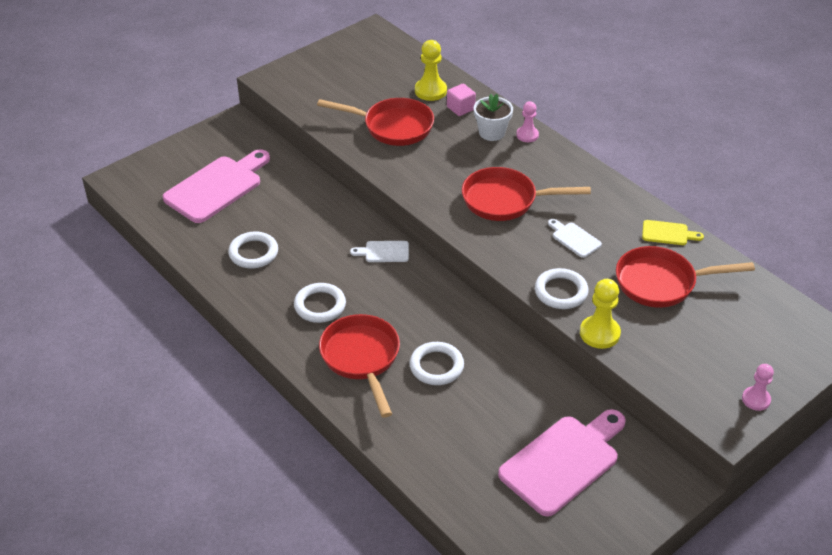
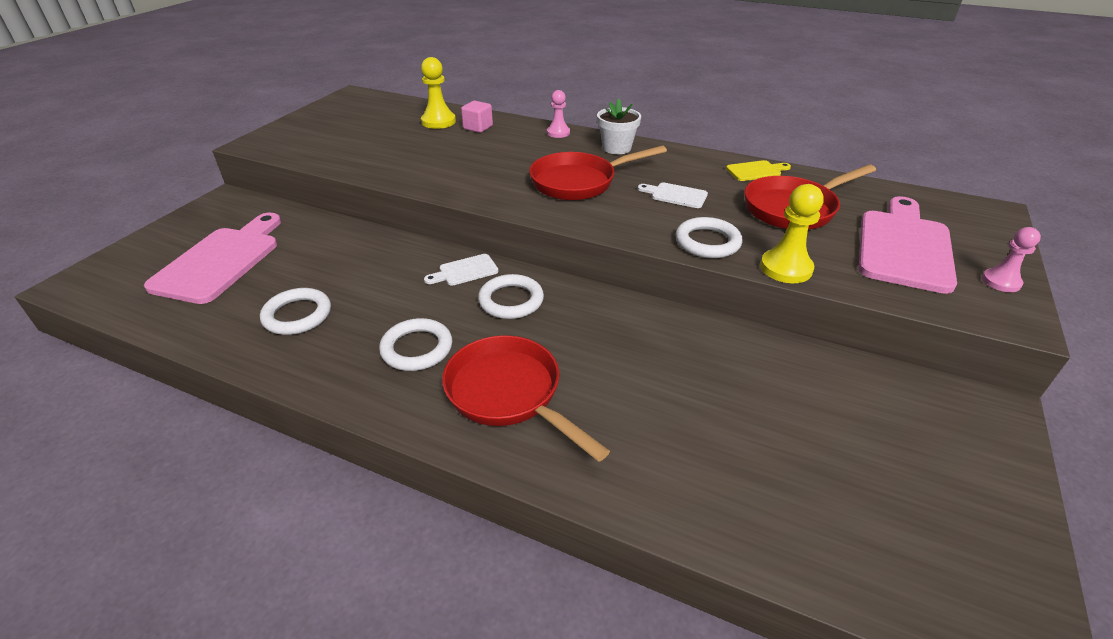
camera: 25 degrees left, 5 degrees down
(393, 127) = (416, 153): red pan -> none
(436, 366) = (610, 371): white ring -> white ring (511, 300)
(491, 132) = (522, 137): white flower pot -> white flower pot (616, 148)
(563, 462) = (851, 432): pink cutting board -> pink cutting board (904, 246)

